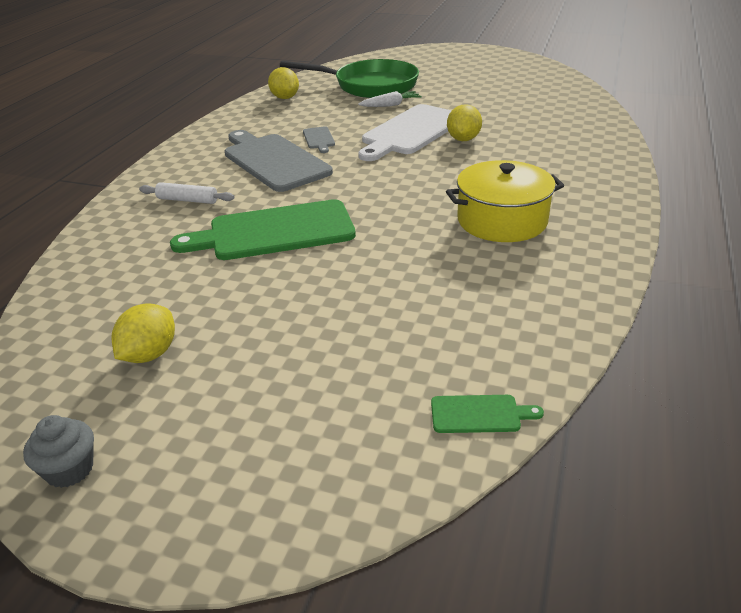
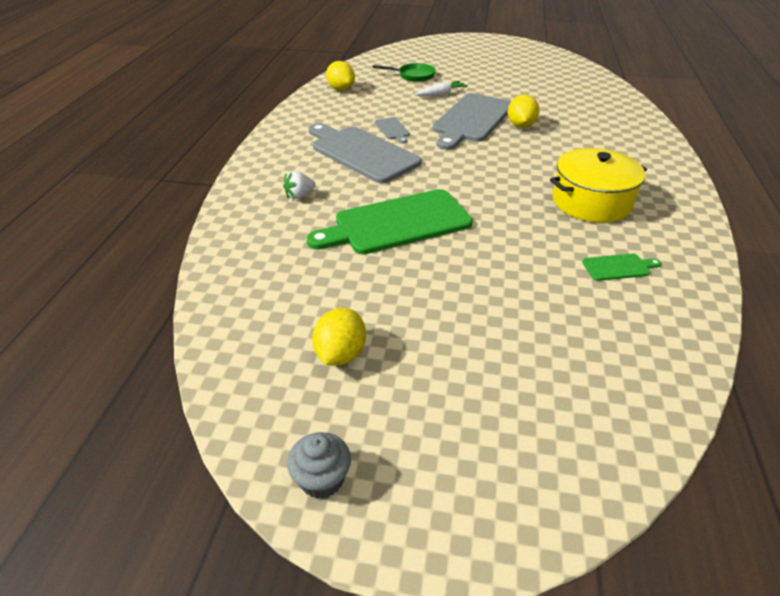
camera: 10 degrees left, 5 degrees up
(187, 200) = (299, 196): white rolling pin -> white strawberry
(370, 86) = (413, 76): green pan -> green pan, size x0.50
(411, 132) = (472, 120): white cutting board -> grey cutting board
(479, 414) = (661, 387): green cutting board -> green cutting board (618, 267)

